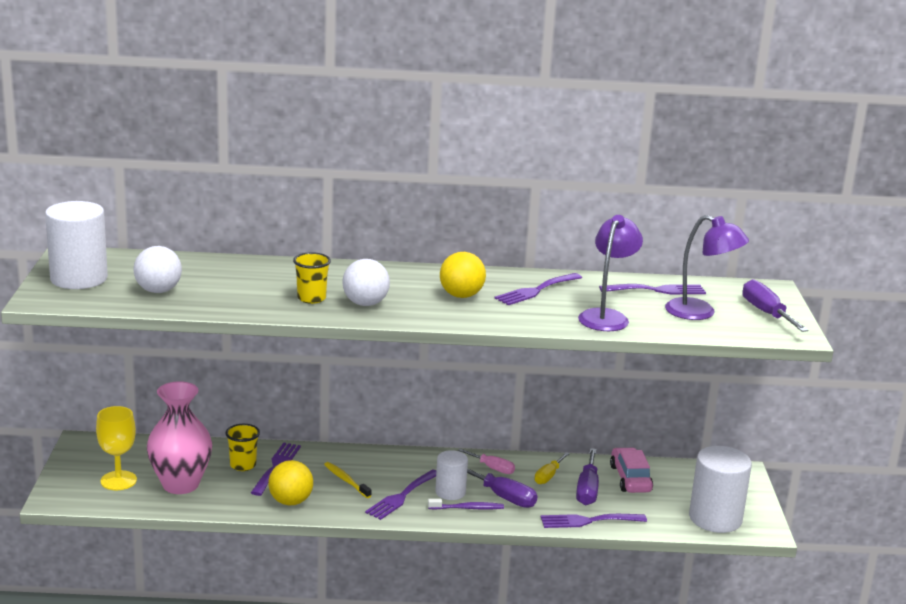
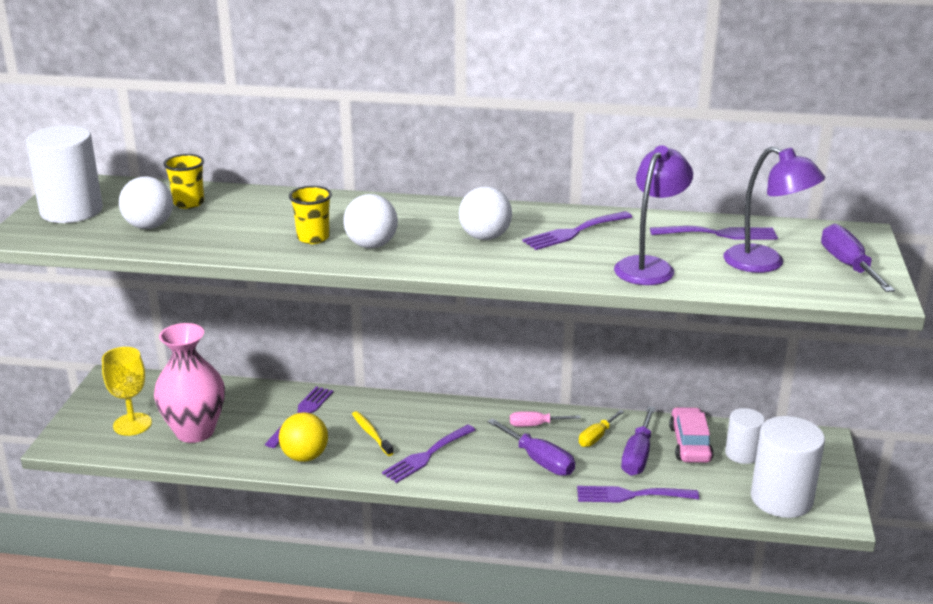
camera: 10 degrees right, 5 degrees up
(243, 465) = (266, 411): yellow cup -> yellow cup (189, 203)
(450, 492) = (482, 452): white cylinder -> white cylinder (742, 454)
(461, 295) = (485, 237): yellow ball -> white ball
(467, 508) = (497, 473): purple toothbrush -> none
(492, 468) = (535, 425): pink screwdriver -> pink screwdriver turned 135 degrees clockwise

